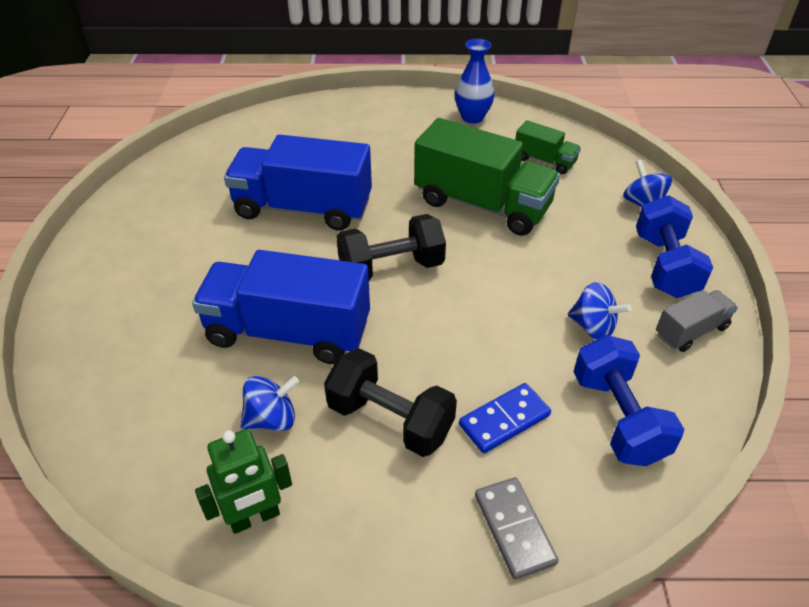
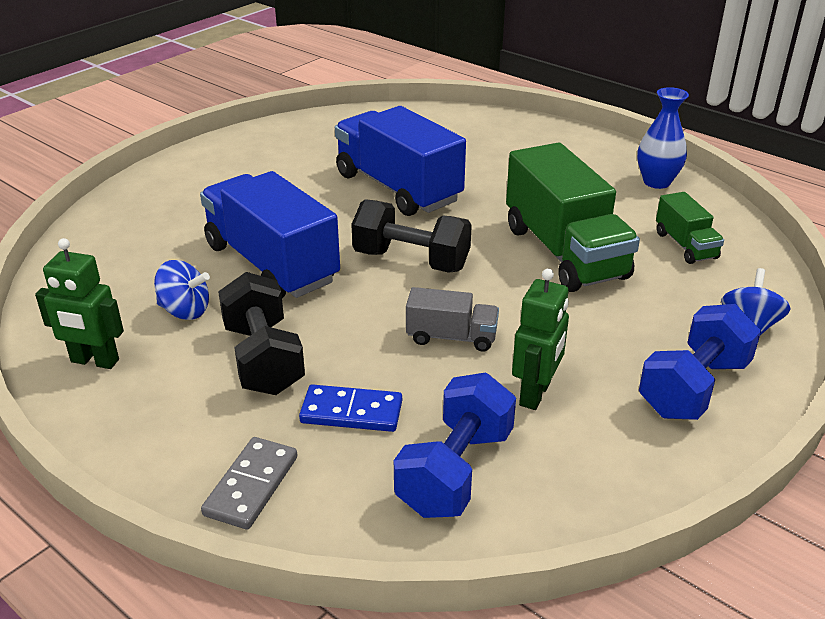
camera: 40 degrees right, 10 degrees down
(593, 327) = (535, 394): blue spinning top -> green robot
(691, 331) = (639, 453): grey truck -> grey truck (451, 337)

